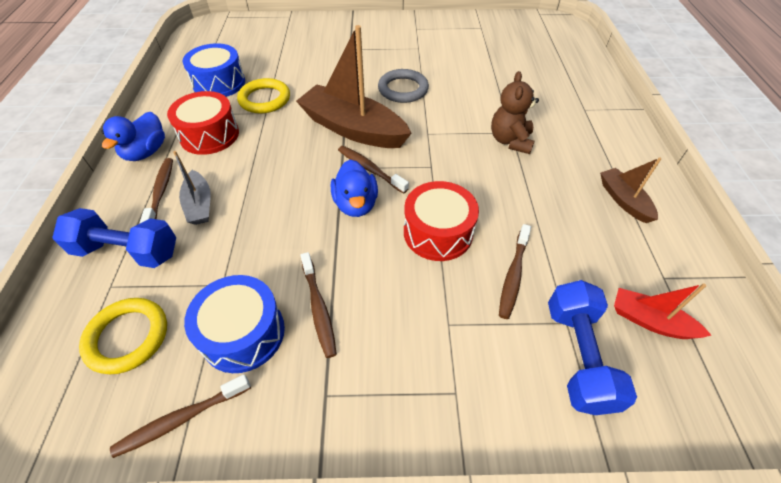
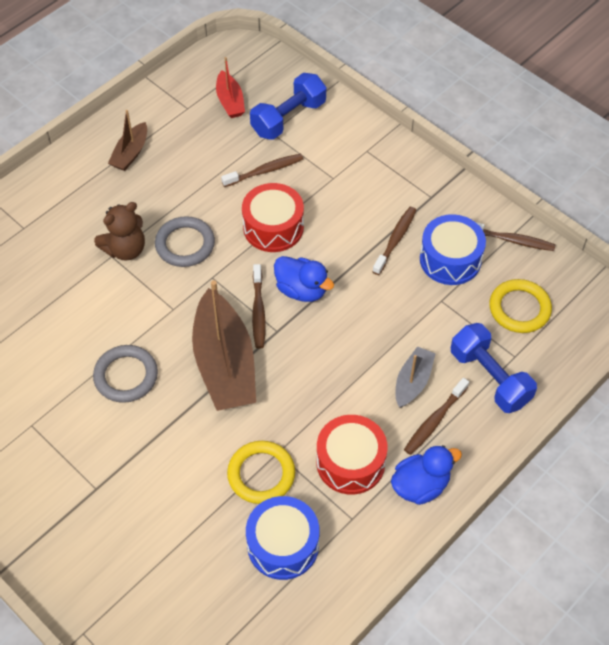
camera: 135 degrees left, 5 degrees up
(356, 204) = (301, 290): blue duck -> blue duck turned 90 degrees clockwise
(480, 171) = (185, 244): none -> grey ring

